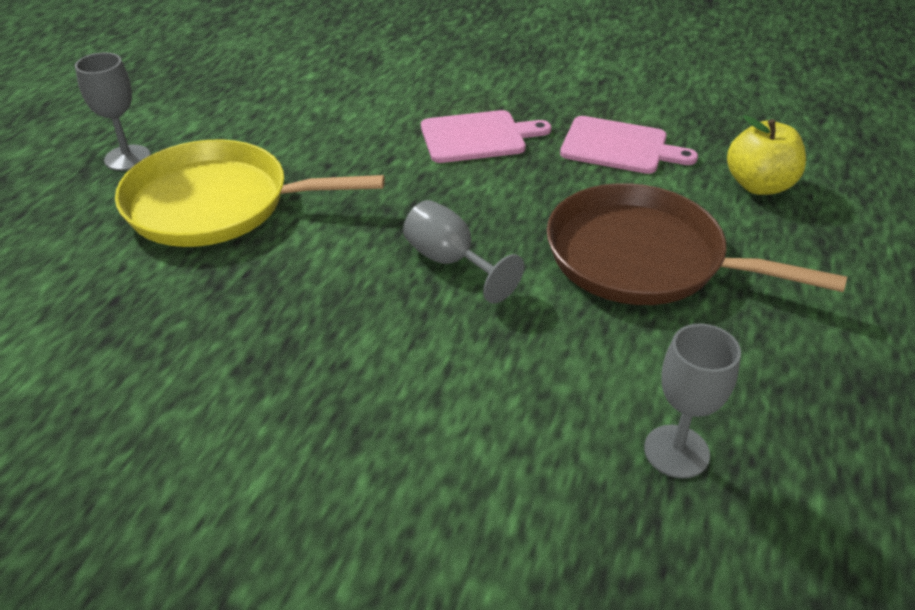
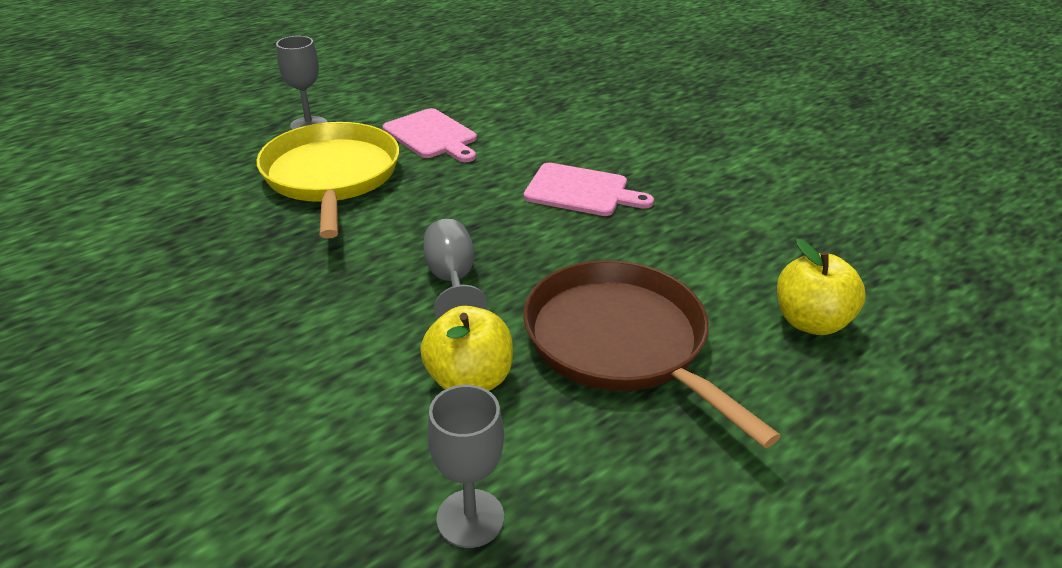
camera: 30 degrees right, 5 degrees down
(217, 204) = (331, 176): yellow pan -> yellow pan turned 45 degrees clockwise
(558, 342) = (469, 380): none -> yellow apple
(619, 146) = (702, 240): pink cutting board -> pink cutting board (432, 136)

